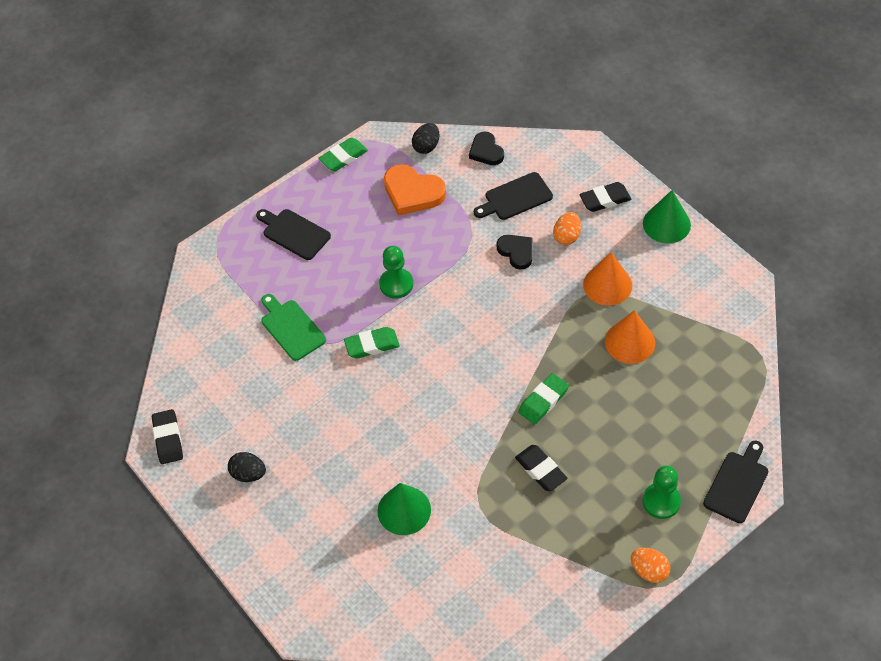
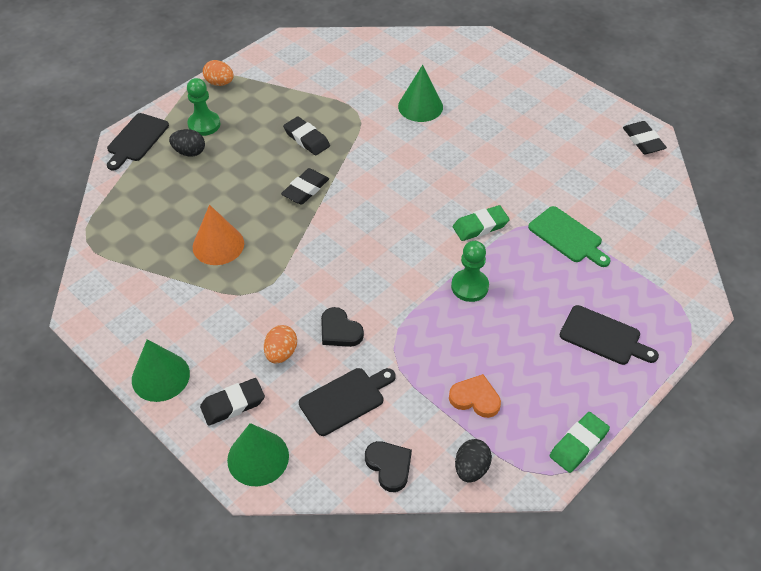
camera: 170 degrees right, 5 degrees down
(248, 474) = (560, 121): black egg -> black egg (189, 152)
(412, 192) = (475, 398): orange heart -> orange heart, size x0.63
(543, 401) = (305, 189): green eraser -> black eraser
(583, 162) = (258, 457): none -> green cone
(607, 285) = (237, 300): orange cone -> none

